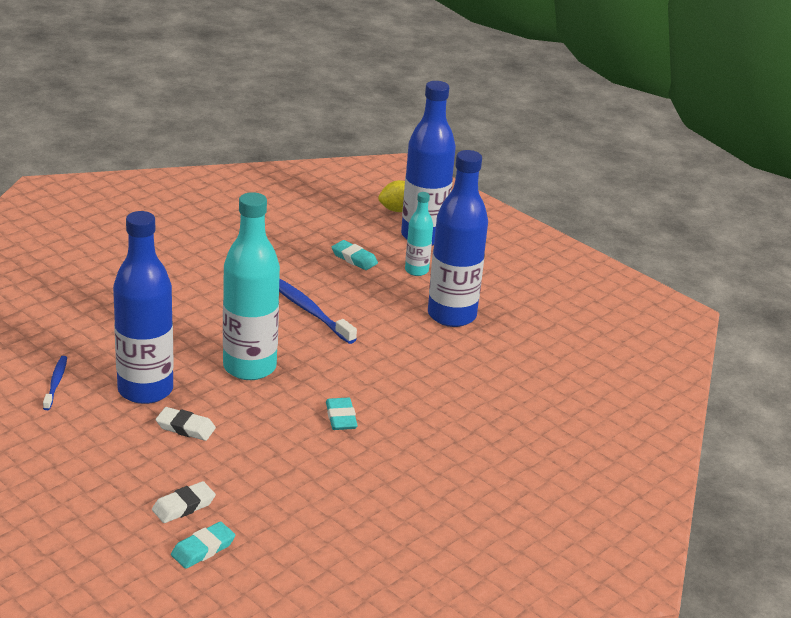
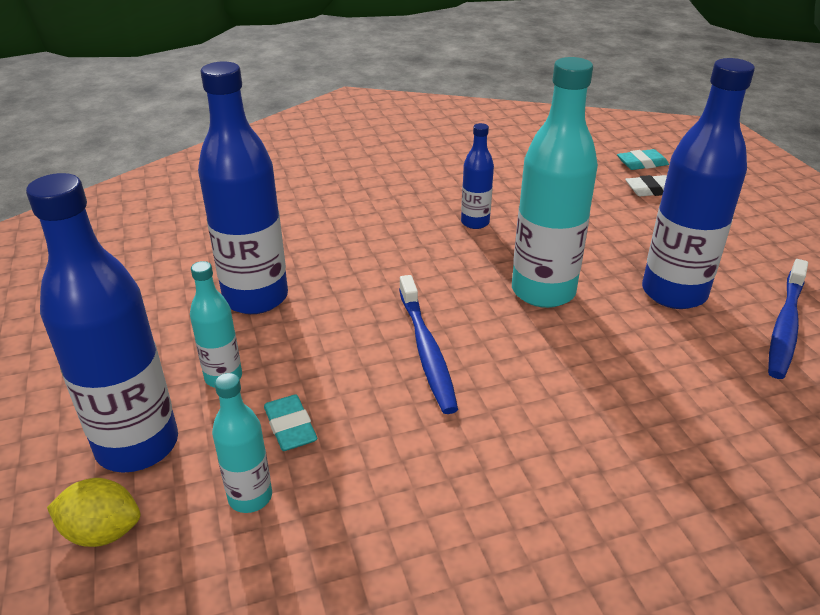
camera: 150 degrees left, 5 degrees up
(56, 382) = (785, 326): blue toothbrush -> blue toothbrush, size x1.71
(185, 428) = (636, 246): white eraser -> none
(341, 417) = (475, 222): turquoise eraser -> blue bottle
(345, 232) = (250, 497): none -> turquoise bottle

